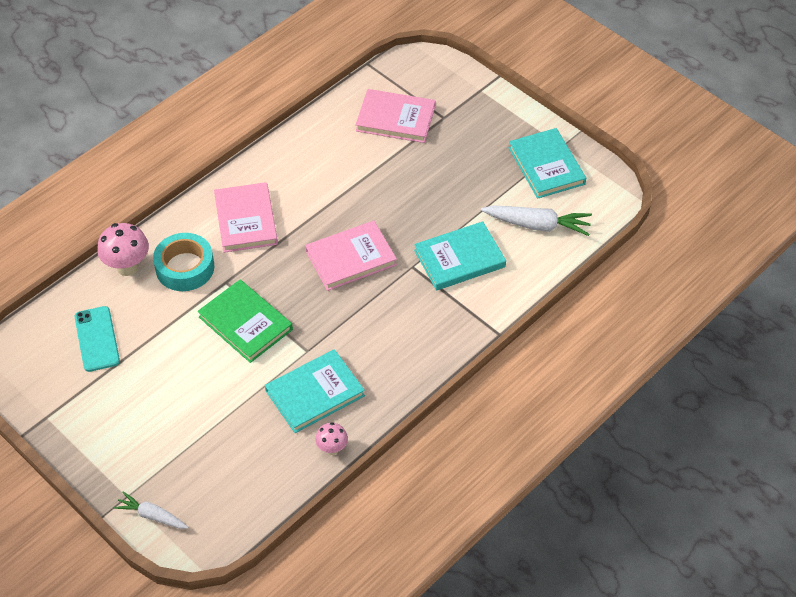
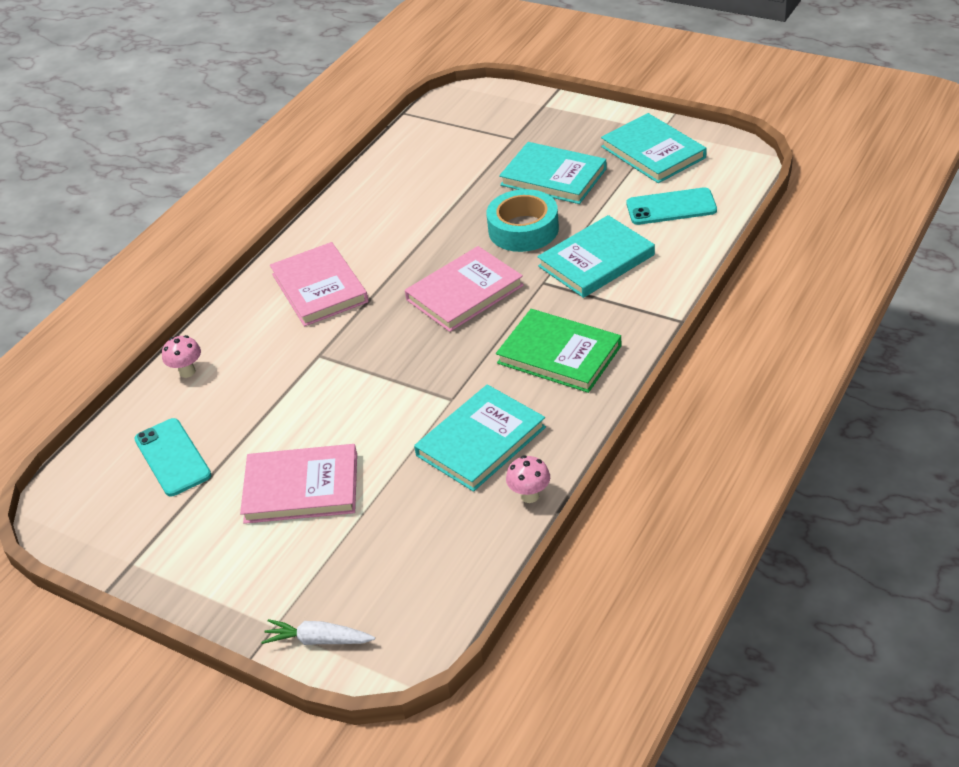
camera: 10 degrees left, 10 degrees down
(127, 267) = (187, 371): pink mushroom -> pink mushroom, size x0.58
(185, 267) = (261, 354): turquoise tape -> turquoise tape (523, 229)
(245, 323) = (361, 391): green book -> green book (559, 354)
(395, 119) = (458, 152): pink book -> pink book (301, 488)
(459, 167) = (553, 177): none -> turquoise book
(537, 225) = (671, 207): white carrot -> turquoise phone

